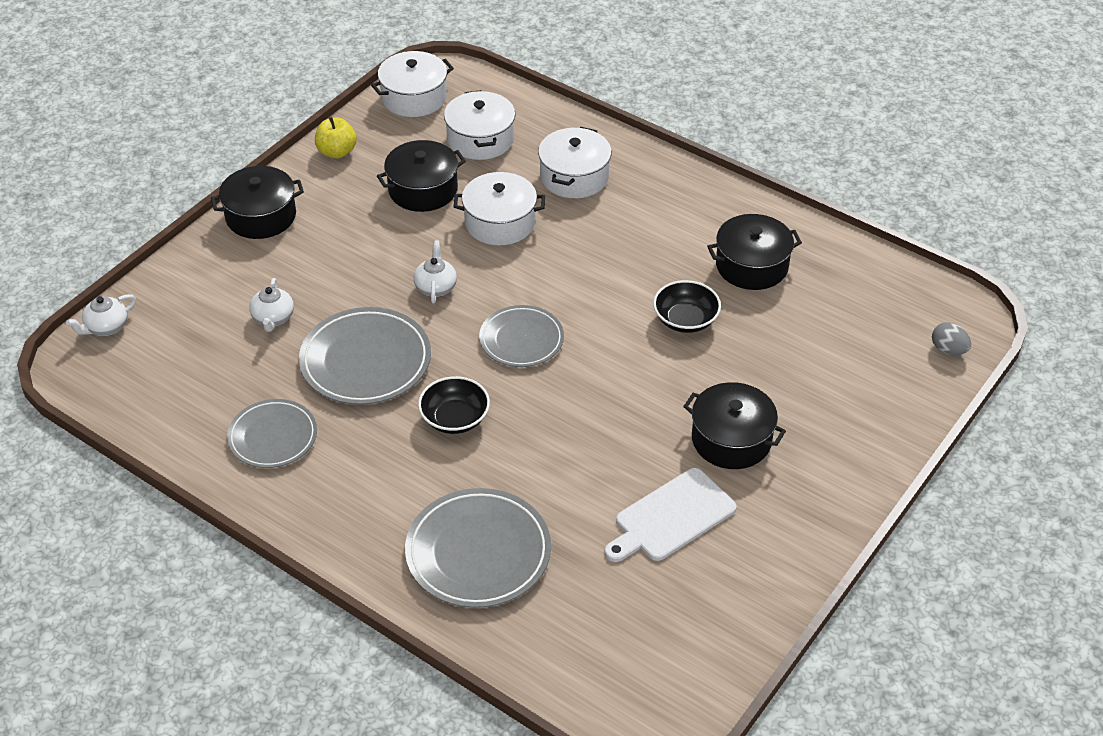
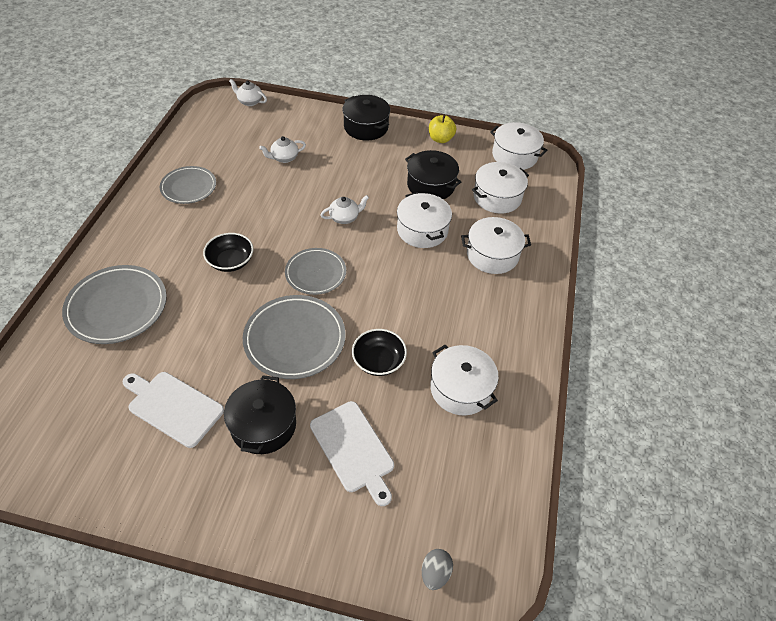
camera: 65 degrees right, 5 degrees up
(365, 361) = (265, 206): grey plate -> grey plate (295, 339)
(752, 266) = (460, 389): black pot -> white pot
(793, 372) = (353, 449): none -> white cutting board

